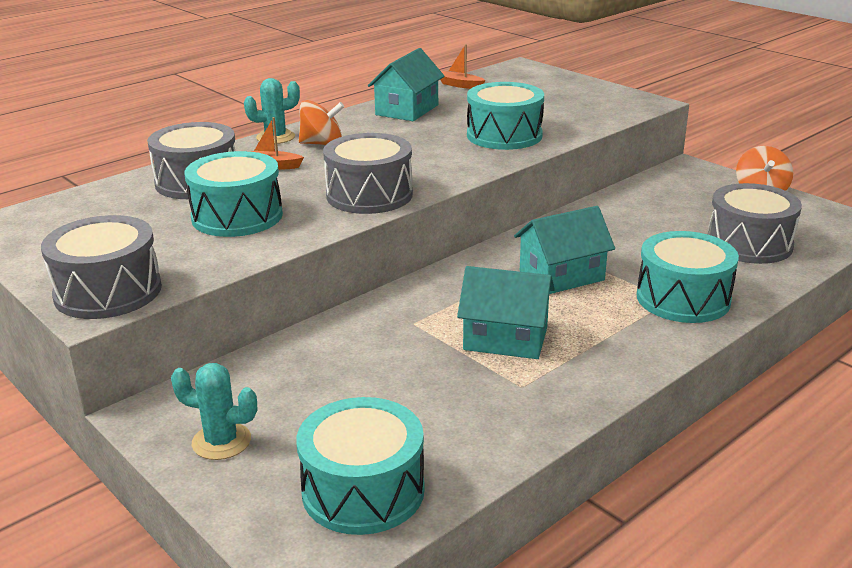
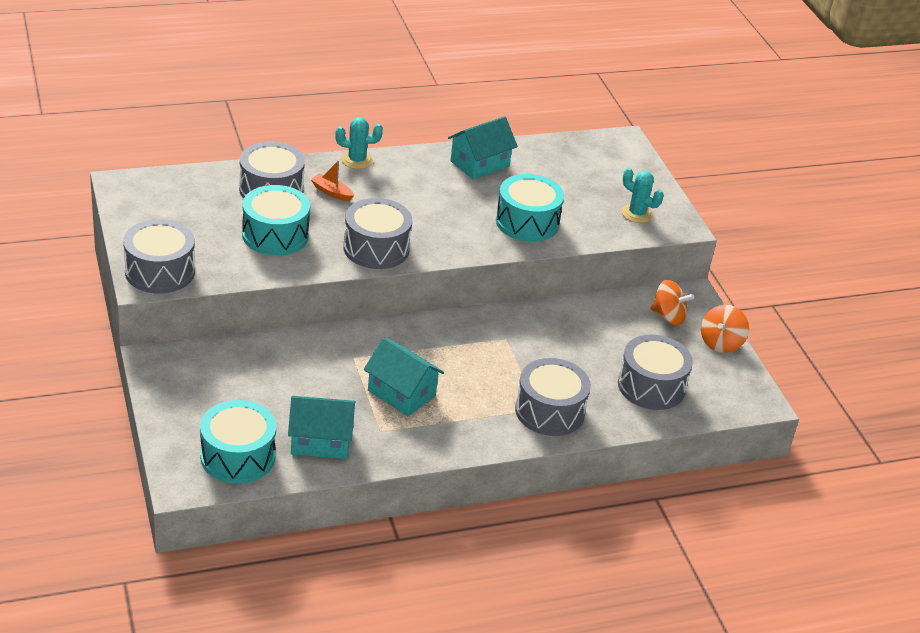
camera: 20 degrees right, 10 degrees up
(221, 441) = (183, 394): turquoise cactus -> turquoise cactus (637, 214)
(322, 144) = (384, 181): orange spinning top -> orange spinning top (668, 317)
(460, 85) = (549, 147): orange boat -> none
(561, 275) = (486, 359): turquoise house -> turquoise house (320, 441)
(683, 298) = (549, 411): turquoise drum -> grey drum

